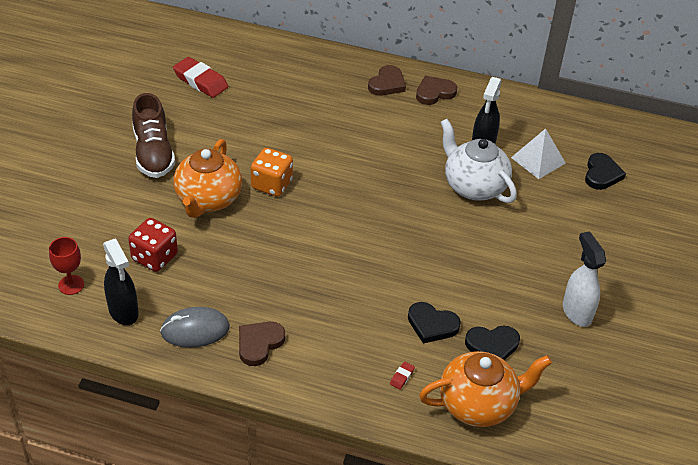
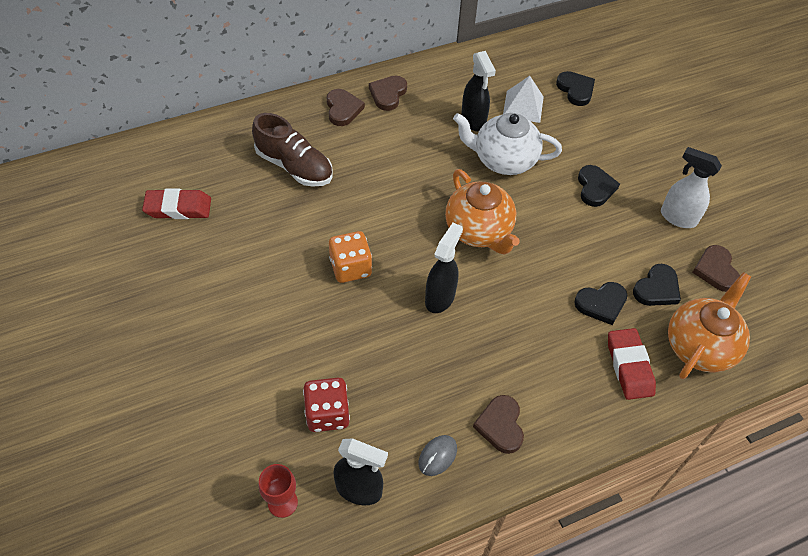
camera: 40 degrees left, 10 degrees up
(153, 153) = (213, 310): brown shoe -> brown shoe (294, 166)
(195, 330) = (437, 456): grey mouse -> grey mouse, size x0.64
(208, 200) = (313, 322): orange teapot -> orange teapot (479, 231)
(312, 242) = (440, 297): none -> black spray bottle
(402, 377) = (629, 366): red eraser -> red eraser, size x2.40
(528, 249) = (595, 188): none -> black heart
(562, 367) = (715, 270): none -> brown heart

